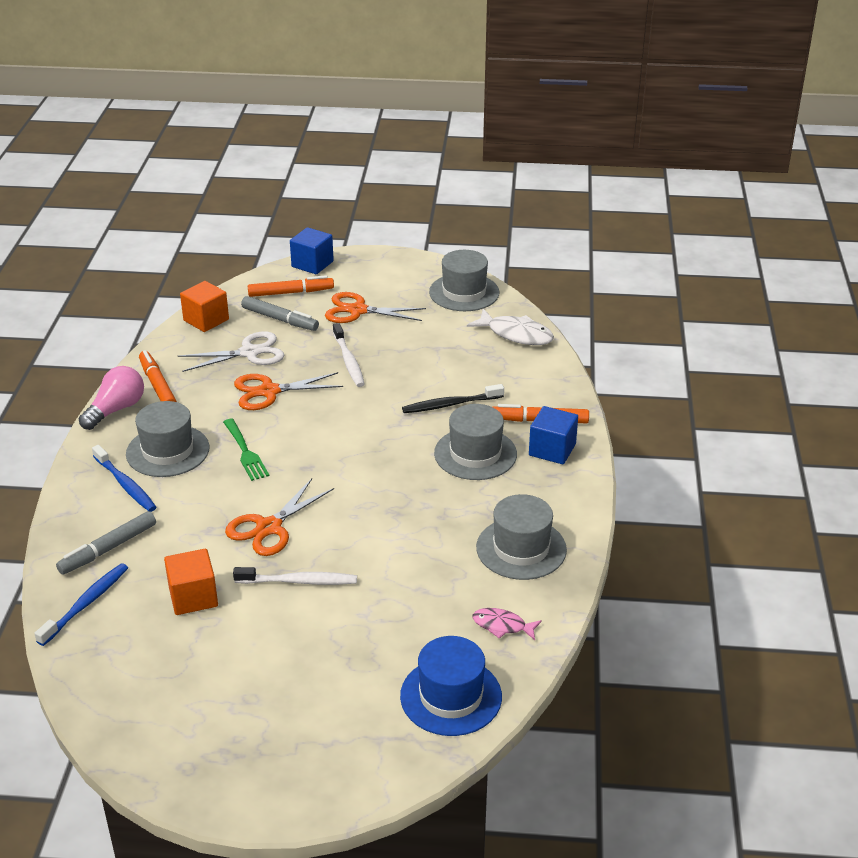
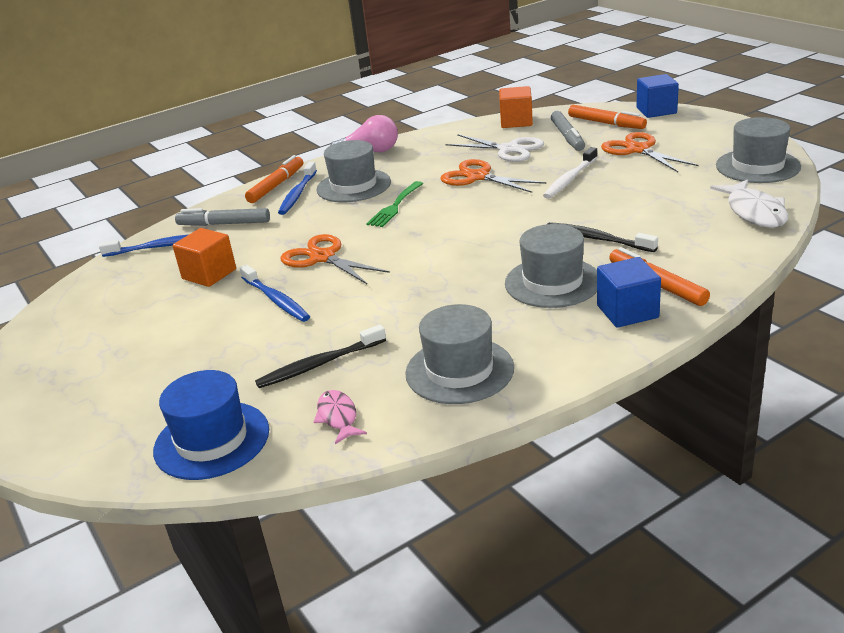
camera: 55 degrees right, 5 degrees down
(157, 385) = (417, 148): orange marker -> orange marker (276, 185)
(269, 527) = (323, 257): orange scissors -> orange scissors turned 45 degrees clockwise
(299, 581) = (276, 300): white toothbrush -> blue toothbrush
(425, 603) = (319, 364): none -> black toothbrush

